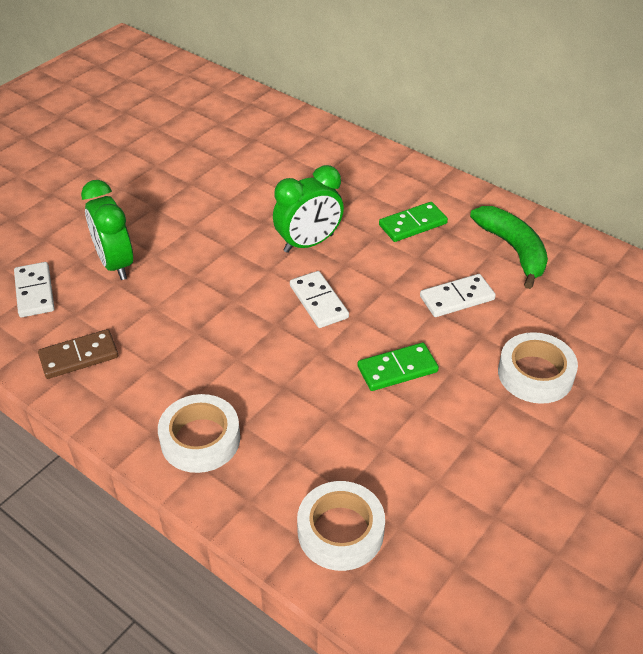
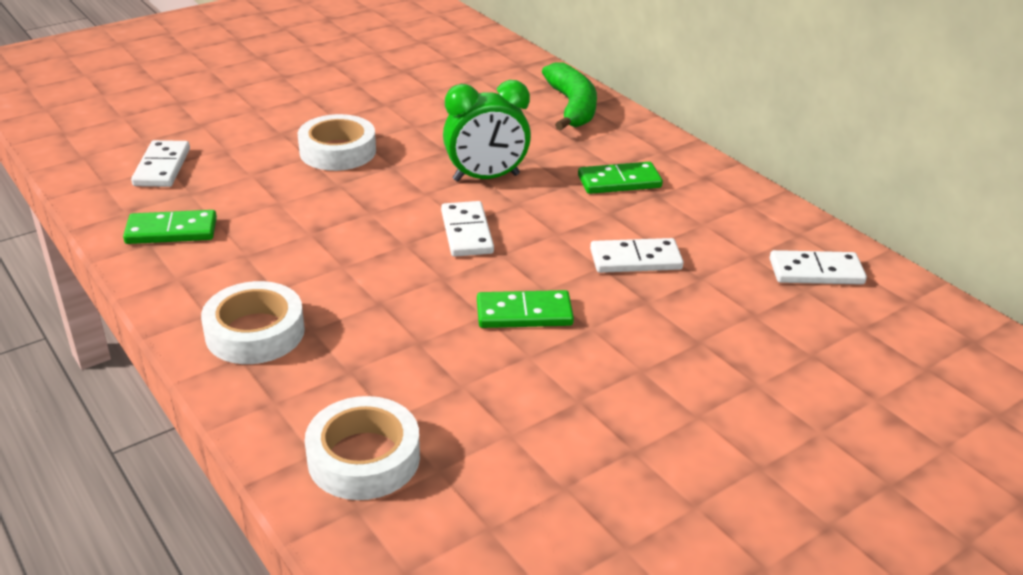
camera: 15 degrees right, 10 degrees down
(79, 356) = (171, 231): brown domino -> green domino
(115, 264) = (261, 158): green clock -> none
(513, 250) = (731, 226): green banana -> green banana (572, 107)
(535, 374) = (696, 353): white tape -> white tape (338, 151)
(589, 278) = (816, 271): none -> white domino

